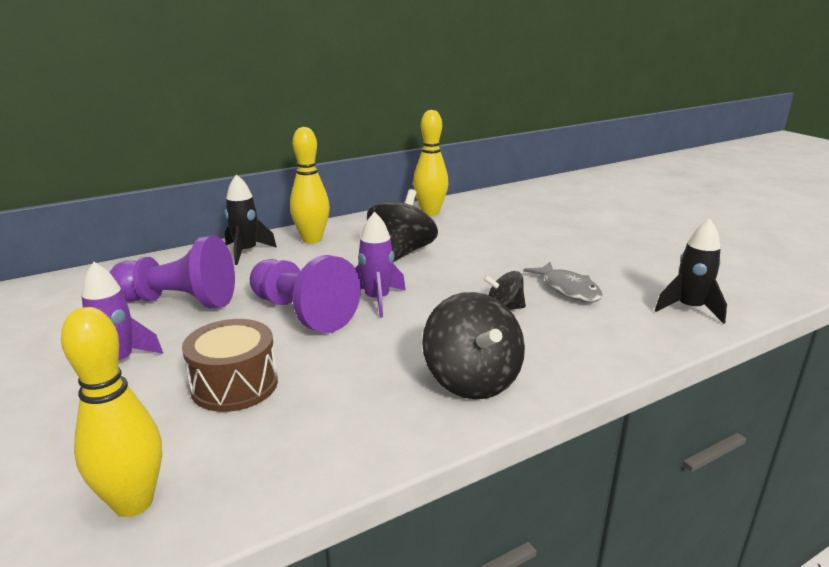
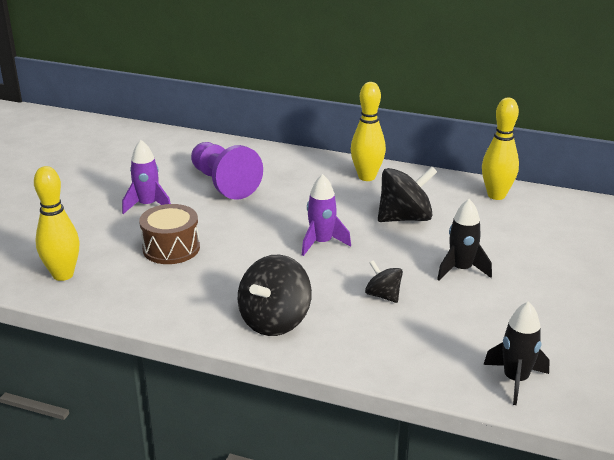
camera: 50 degrees right, 5 degrees up
(246, 252) = (312, 166): black rocket -> black rocket (461, 270)
(302, 313) = (268, 227): purple pawn -> none
(568, 289) = (458, 311): grey fish -> none

